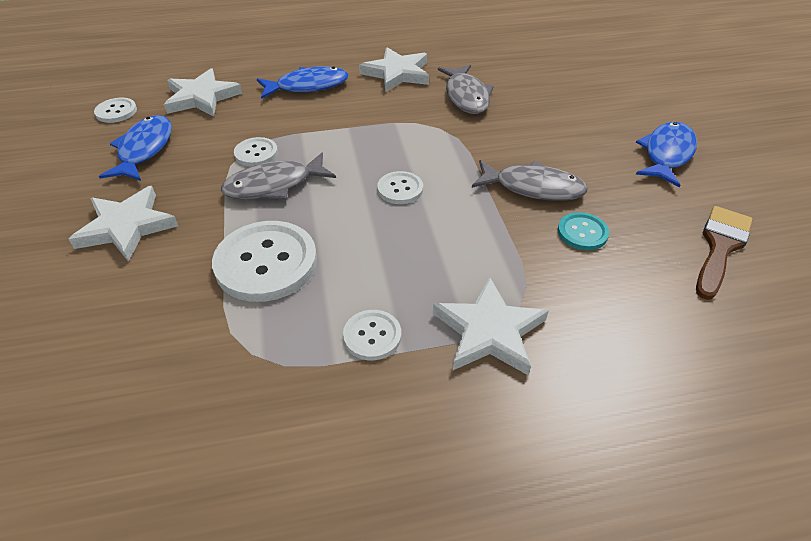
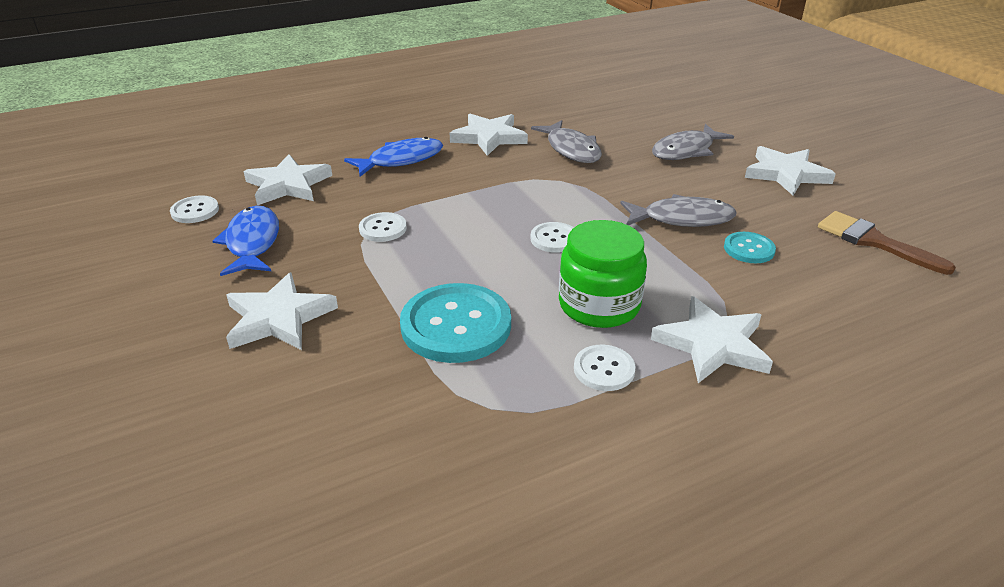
camera: 15 degrees left, 10 degrees down
(266, 263) = (456, 325): white button -> turquoise button
(274, 185) = (421, 255): grey fish -> grey fish (686, 151)
(404, 267) = (599, 305): none -> green jar
(666, 154) = (786, 174): blue fish -> white star
(720, 247) = (874, 241): brown brush -> brown brush turned 60 degrees counterclockwise

